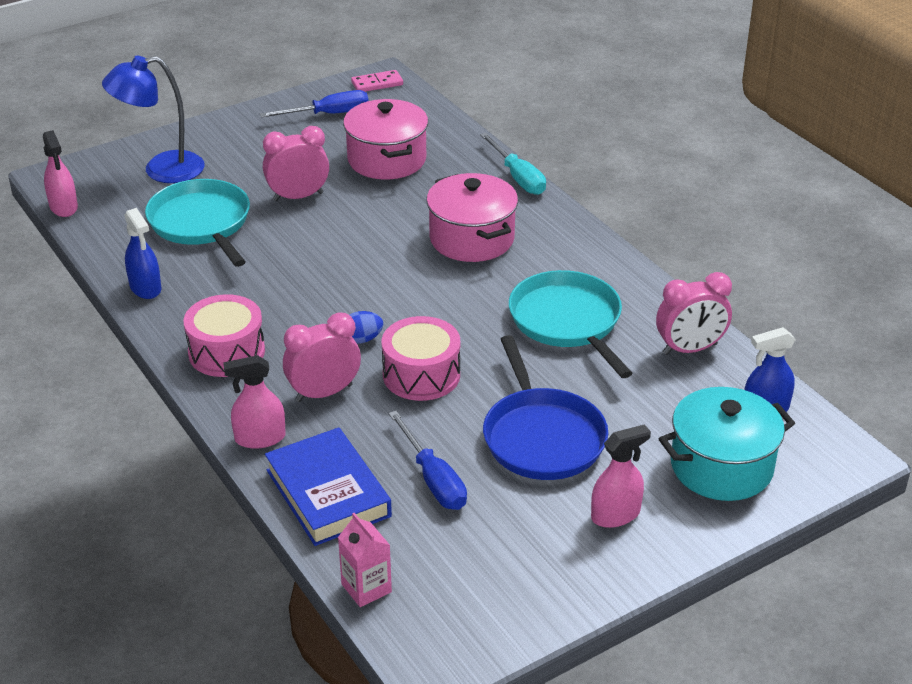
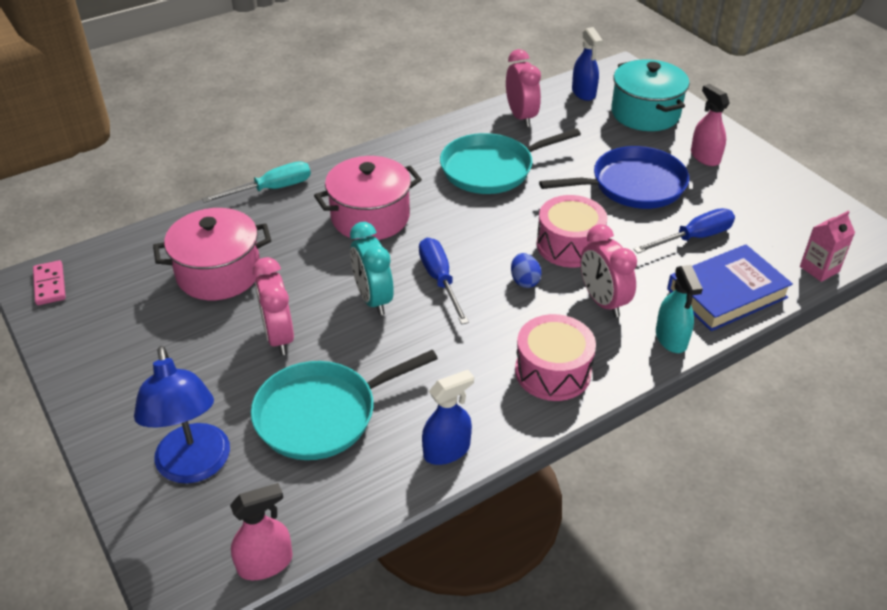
camera: 90 degrees left, 5 degrees up
(260, 438) = (671, 338): pink spray bottle -> turquoise spray bottle
(328, 114) = (106, 321): blue screwdriver -> blue screwdriver (440, 280)
(343, 244) = (373, 299): none -> turquoise clock

